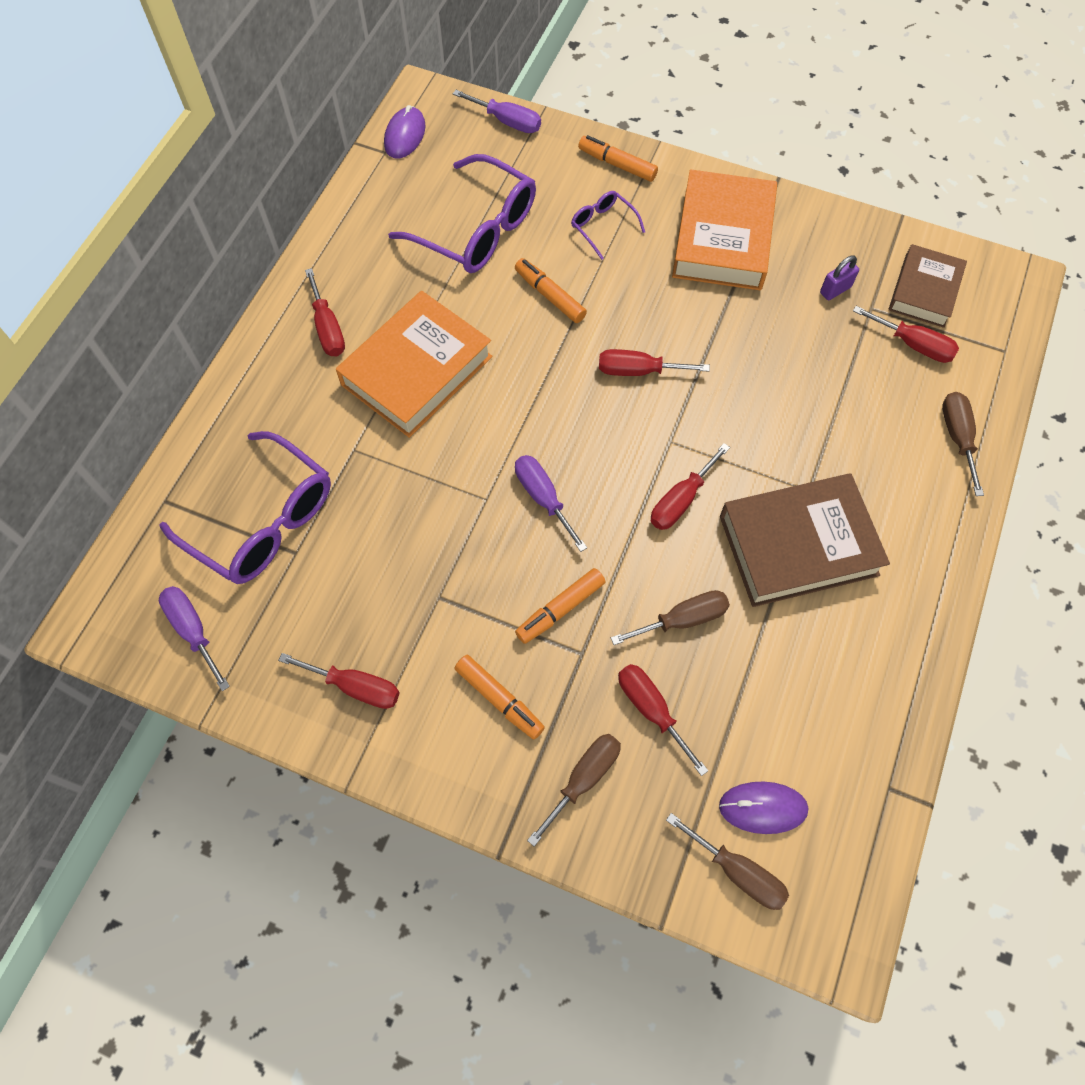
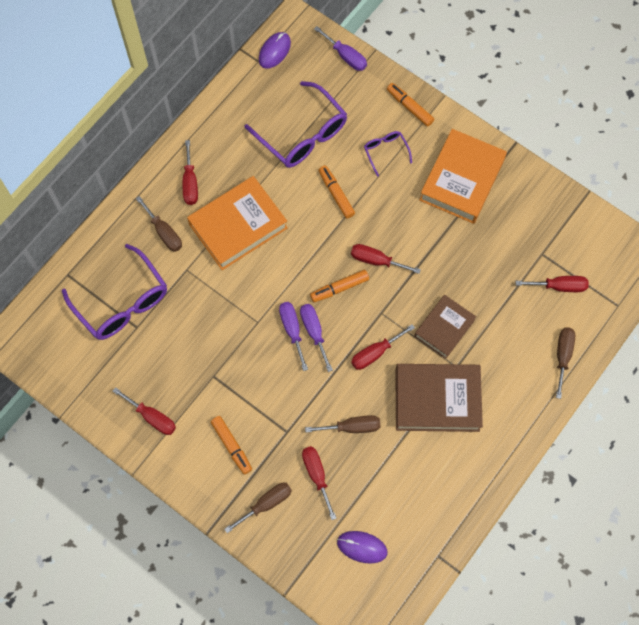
camera: 15 degrees right, 5 degrees up
(193, 630) = (68, 360): purple screwdriver -> purple screwdriver (314, 332)
(560, 609) = (282, 402): orange marker -> orange marker (339, 288)
(737, 871) = (336, 577): brown screwdriver -> brown screwdriver (164, 232)
(835, 290) = (523, 235): purple padlock -> none
(913, 345) = (559, 286): red screwdriver -> red screwdriver turned 45 degrees counterclockwise
(924, 291) = (581, 250): brown book -> brown book (444, 328)

